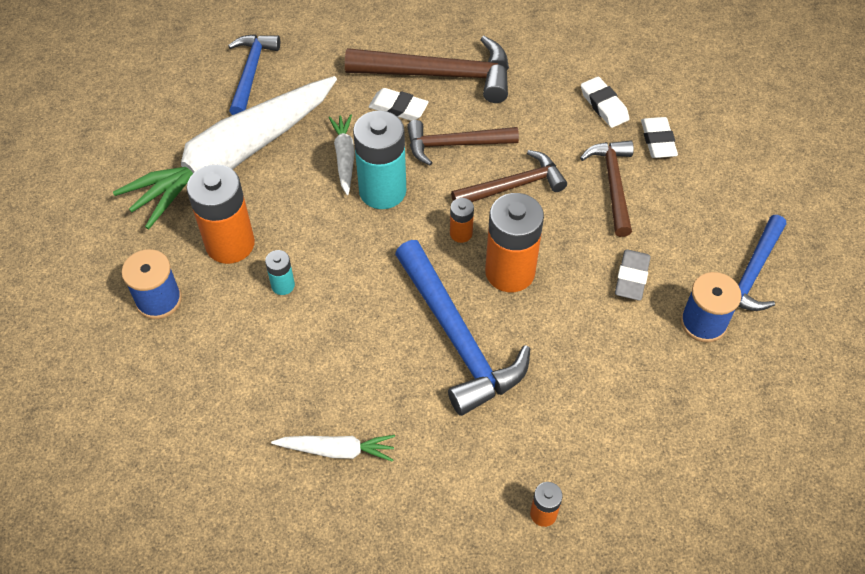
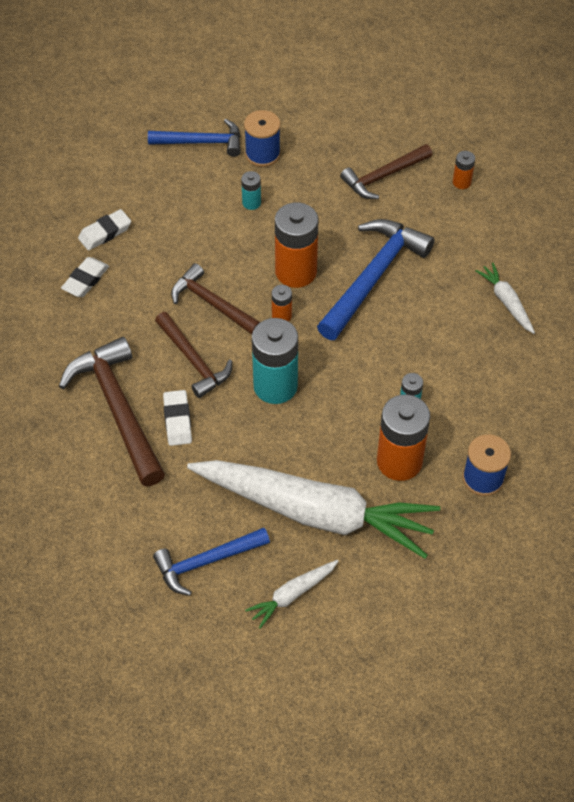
camera: 120 degrees left, 0 degrees up
(344, 157) = (258, 431): white carrot -> white carrot (292, 595)
(613, 184) = (169, 244): brown hammer -> brown hammer (383, 176)
(631, 278) = (251, 203): grey eraser -> turquoise battery

